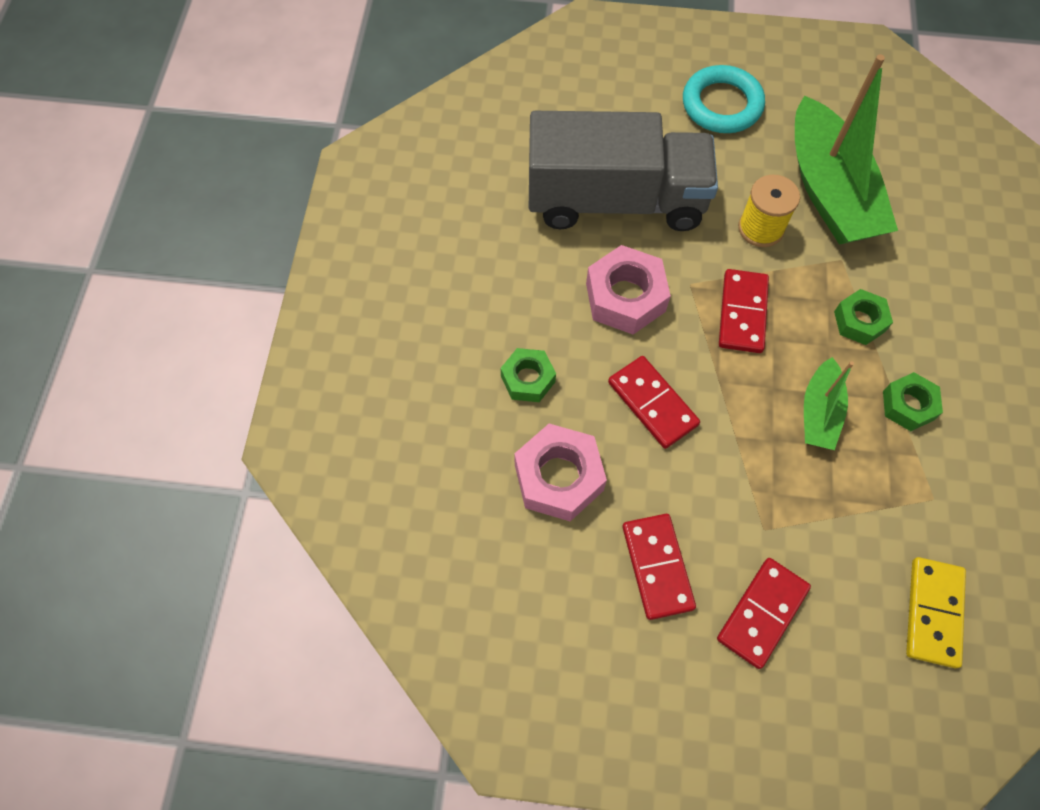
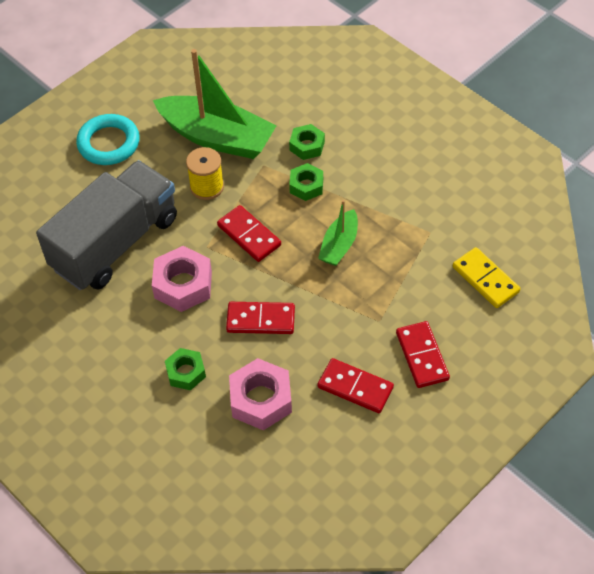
camera: 50 degrees left, 10 degrees down
(819, 412) = (339, 245): green boat -> green boat turned 60 degrees clockwise
(908, 405) = (372, 203): green nut -> green nut (307, 146)

